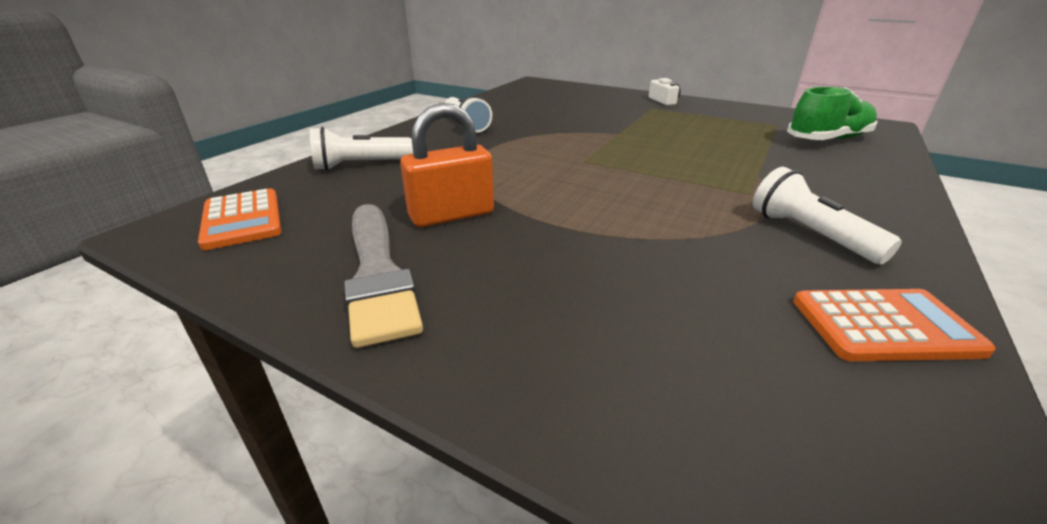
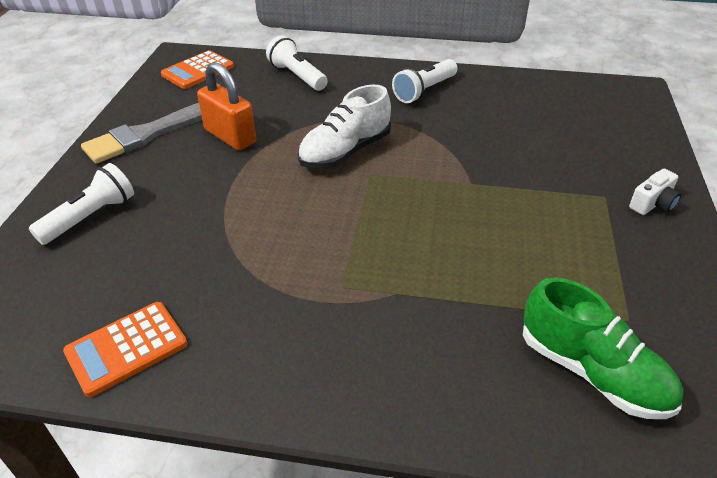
camera: 70 degrees right, 10 degrees up
(539, 165) = (345, 152): none -> white shoe
(809, 234) = (262, 322): white flashlight -> white flashlight (91, 217)
(884, 326) = (126, 348): orange calculator -> orange calculator turned 75 degrees clockwise

